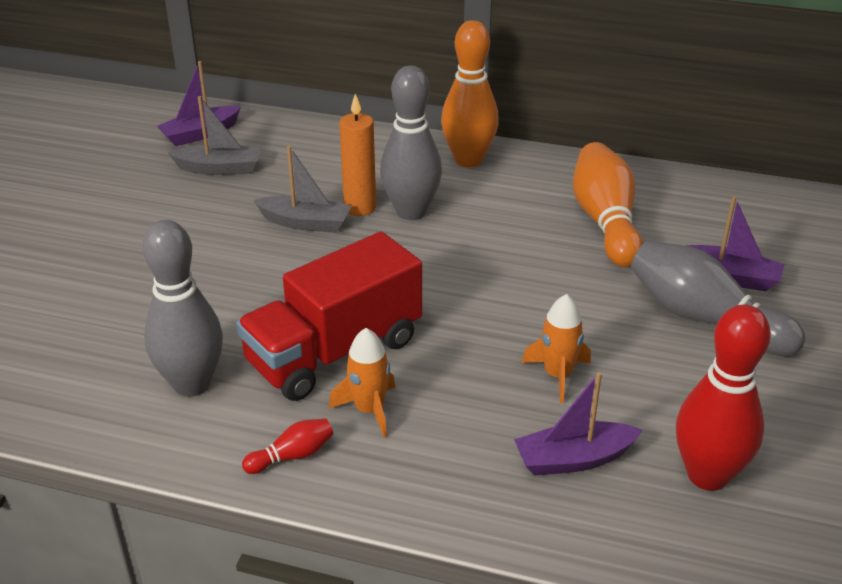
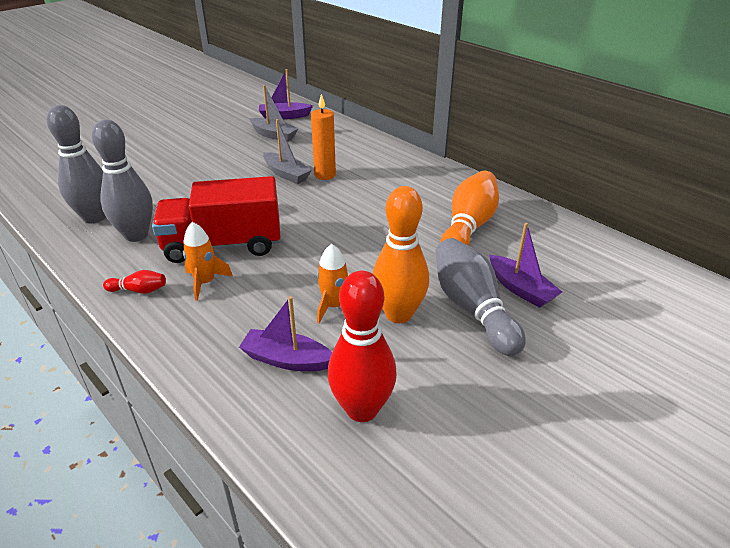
camera: 30 degrees right, 0 degrees up
(411, 212) = (351, 185): grey bowling pin -> grey bowling pin (94, 217)
(468, 160) = (418, 167): orange bowling pin -> orange bowling pin (398, 314)

